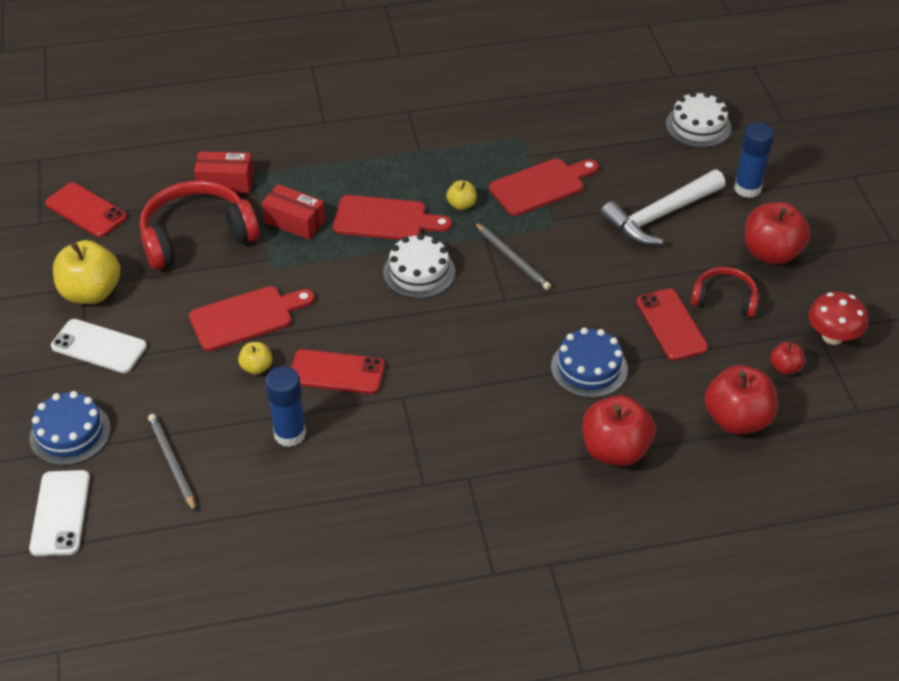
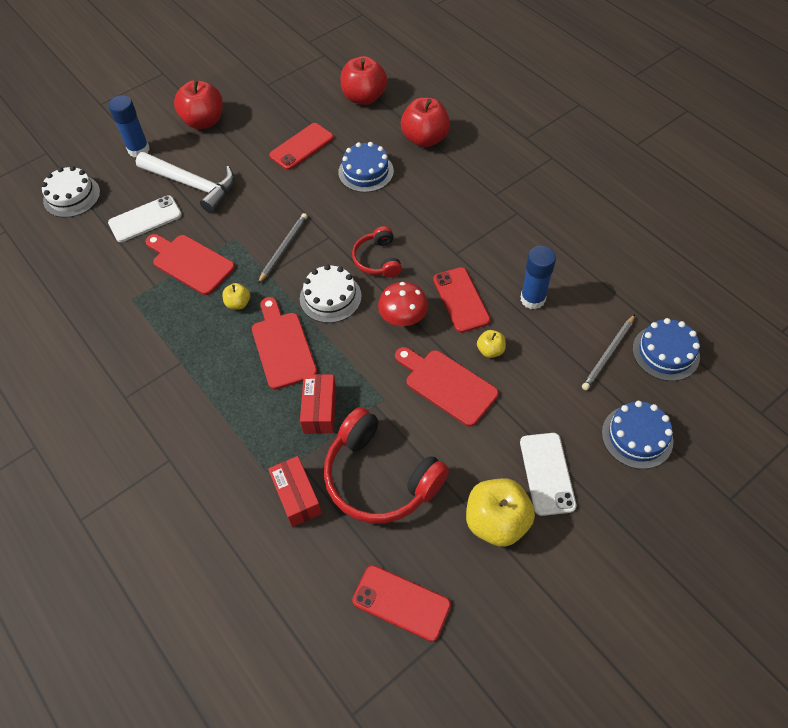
camera: 115 degrees left, 10 degrees up
(60, 513) = (700, 396): white phone -> white phone (145, 219)
(86, 210) = (401, 602): red phone -> red phone turned 75 degrees counterclockwise
(130, 515) = (665, 352): none -> blue cake
(724, 299) = (262, 130): red headphones -> red headphones (378, 259)
(785, 367) = (308, 89): red apple -> none
(832, 336) = (268, 77): red mushroom -> red mushroom (403, 318)

